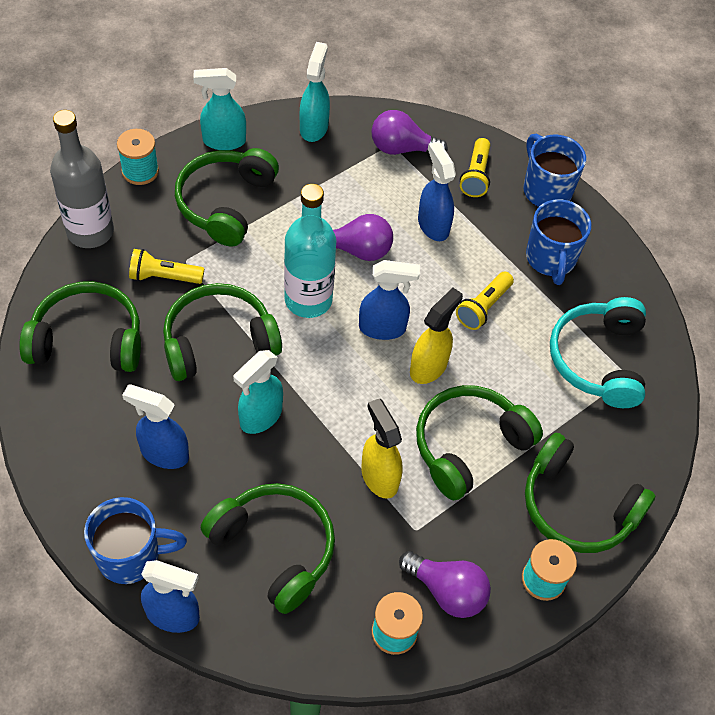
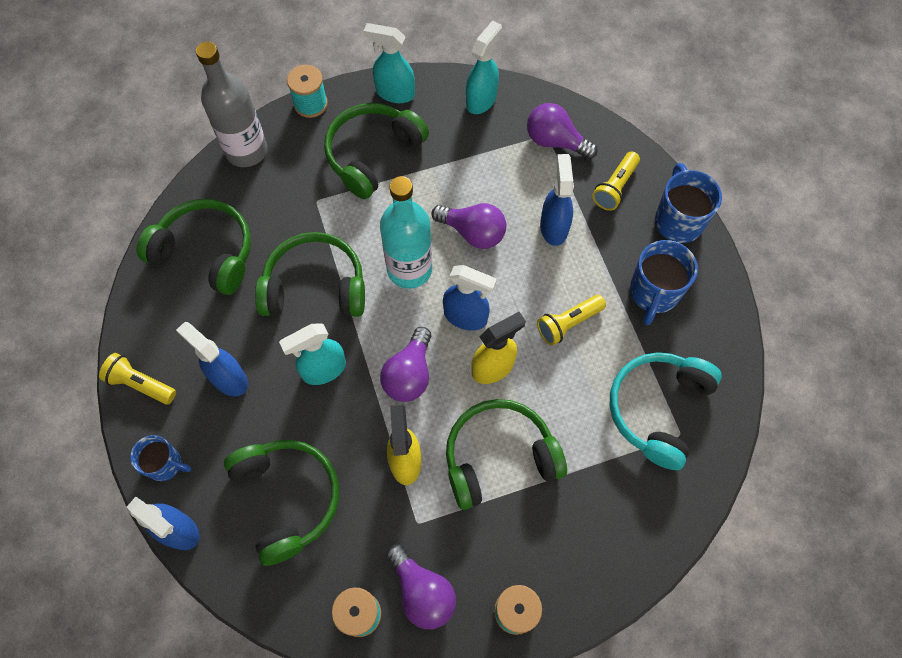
camera: 25 degrees right, 10 degrees up
(131, 556) = (165, 464): blue mug -> blue mug, size x0.65
(164, 277) = (292, 211): yellow flashlight -> yellow flashlight (140, 384)
(349, 396) = (409, 374): none -> purple light bulb
(577, 506) = (577, 550): green headphones -> none

